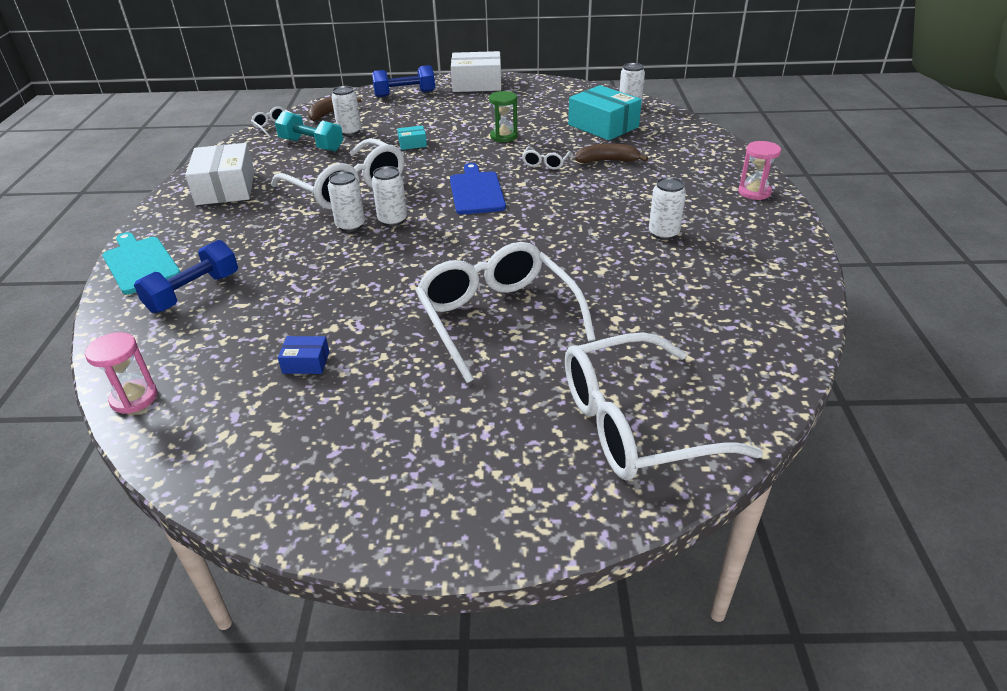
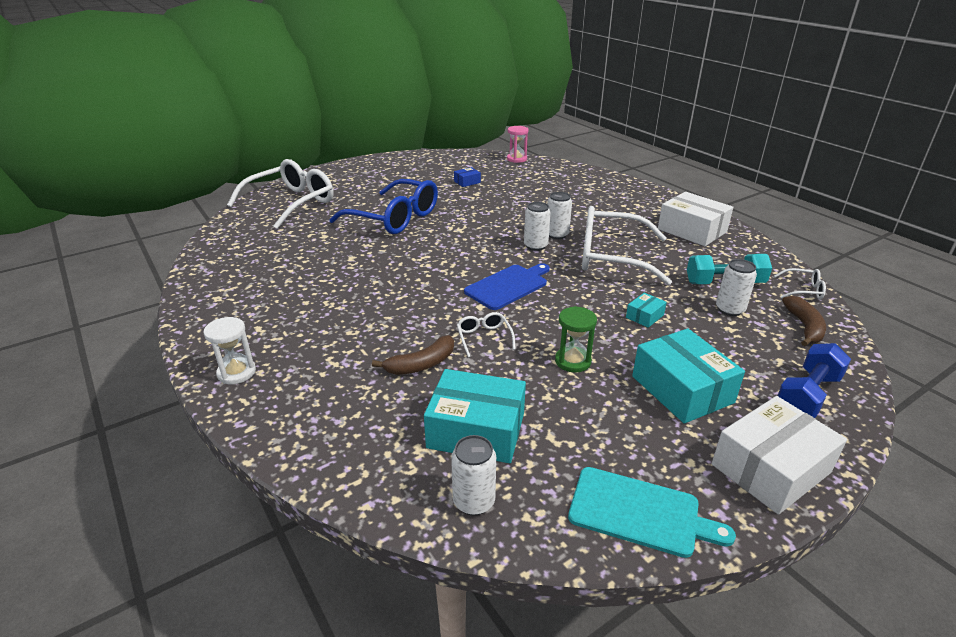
camera: 145 degrees right, 5 degrees down
(140, 263) = (628, 187): turquoise cutting board -> turquoise cutting board (639, 512)
(194, 292) = (571, 186): blue dumbbell -> none
(463, 111) = (682, 389): none -> turquoise box
(476, 191) = (508, 286): blue cutting board -> blue cutting board turned 90 degrees counterclockwise
(498, 319) = (394, 218): white glasses -> blue glasses
(663, 233) = (317, 298): white can -> none
(754, 192) = (236, 372): pink hourglass -> white hourglass

